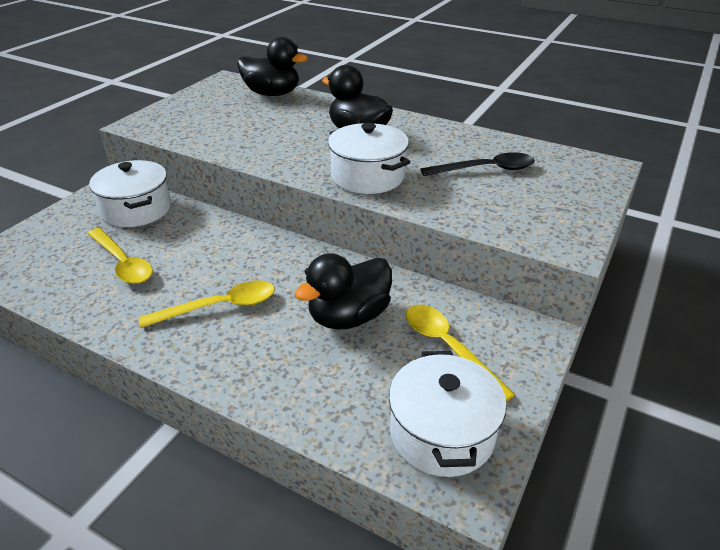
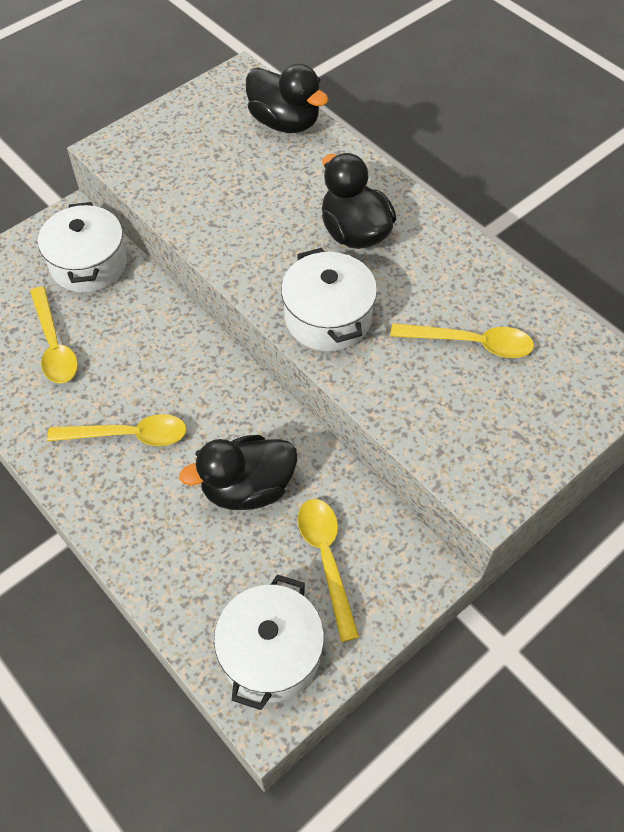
camera: 20 degrees right, 20 degrees up
(485, 169) = (471, 343): black spoon -> yellow spoon

